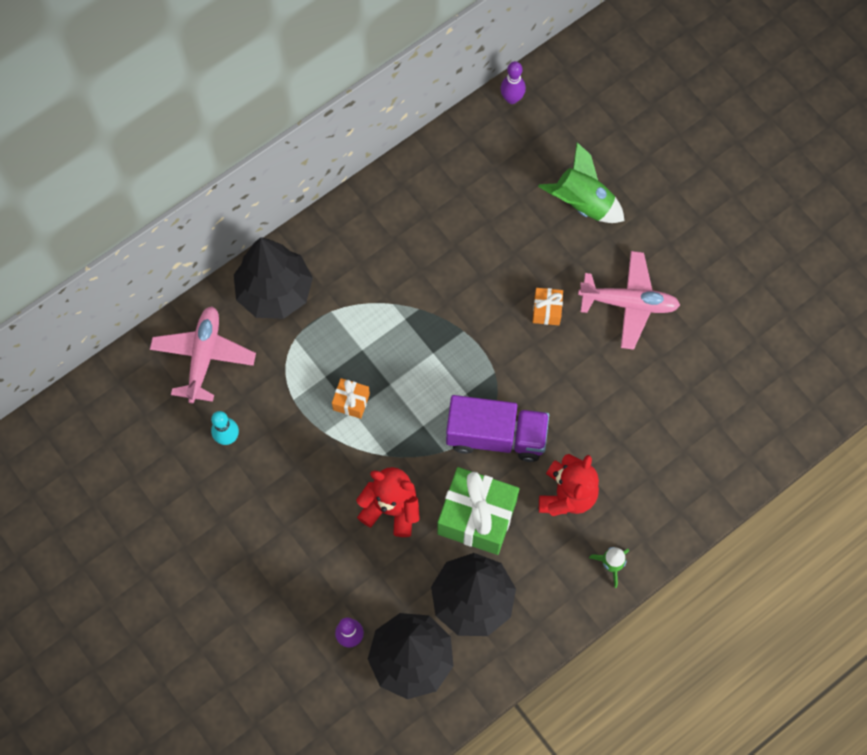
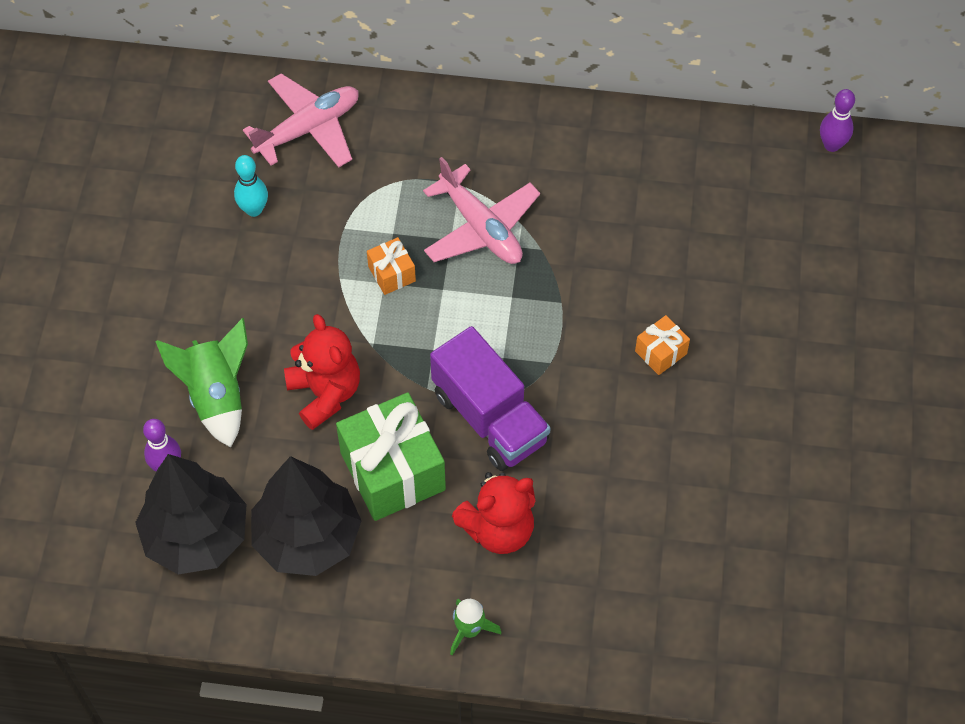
camera: 45 degrees right, 10 degrees down
(275, 292) = (428, 128): black tree -> none
(582, 203) = (802, 289): green rocket -> green rocket (217, 396)
(628, 303) = (750, 415): pink plane -> pink plane (481, 227)

